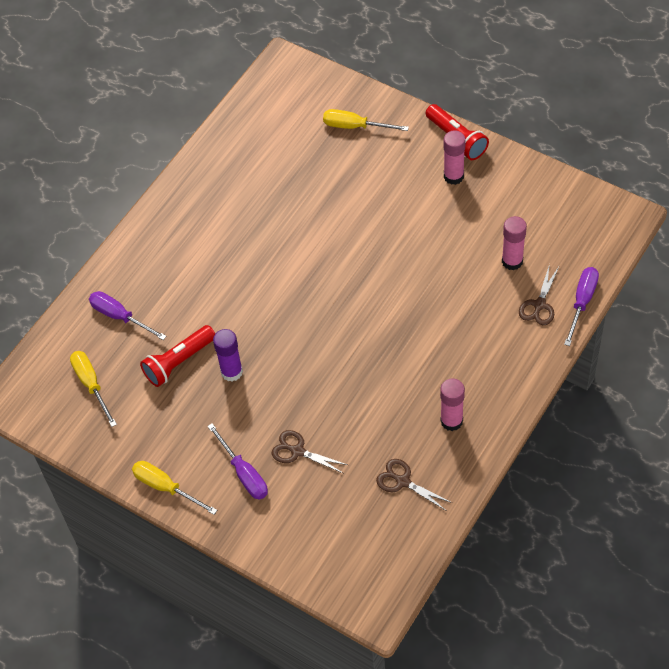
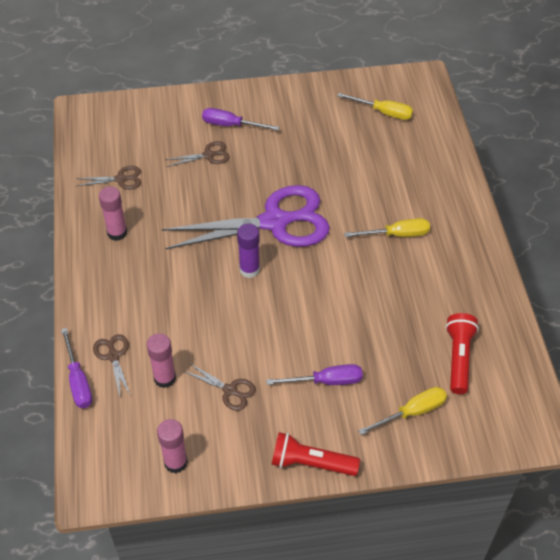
camera: 135 degrees right, 5 degrees down
(120, 316) = (416, 157): purple screwdriver -> purple screwdriver (326, 381)
(166, 487) = (271, 92): yellow screwdriver -> yellow screwdriver (397, 234)
(179, 362) = (344, 156): red flashlight -> red flashlight (458, 358)
(231, 372) = (302, 171): purple glue stick -> purple glue stick (249, 270)
(305, 337) = (274, 222): none -> purple scissors
(453, 176) = (280, 423): pink glue stick -> pink glue stick (175, 462)
(470, 221) = (230, 390): none -> brown scissors

